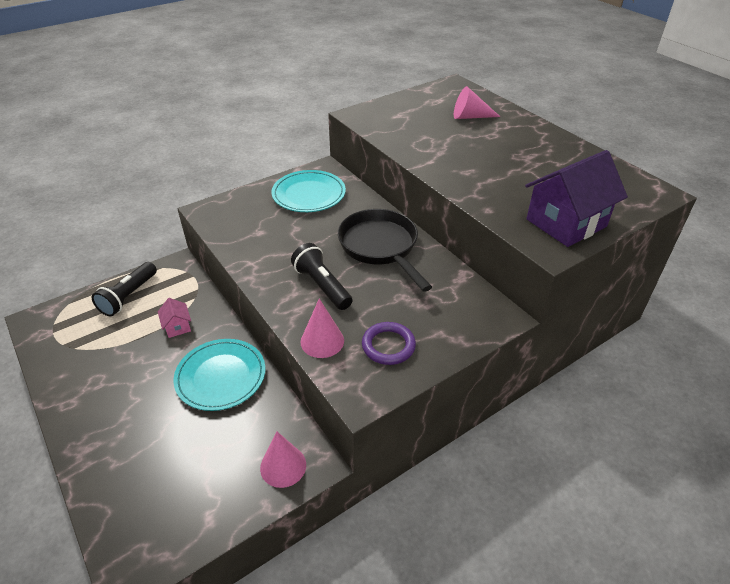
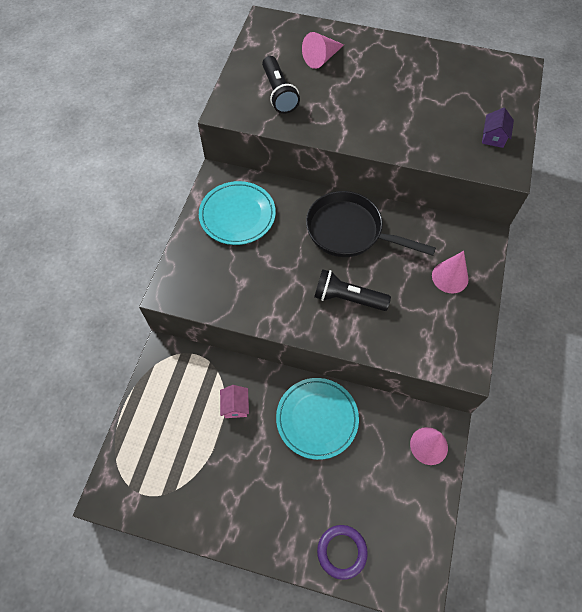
camera: 40 degrees left, 20 degrees up
(128, 296) = (161, 412): black flashlight -> black flashlight (279, 93)
(177, 326) = (235, 406): pink house -> pink house turned 60 degrees clockwise
(322, 341) = (398, 344): pink cone -> pink cone (450, 277)
(388, 346) = (443, 314): purple ring -> purple ring (342, 552)
(566, 223) = (493, 137): purple house -> purple house, size x0.45

